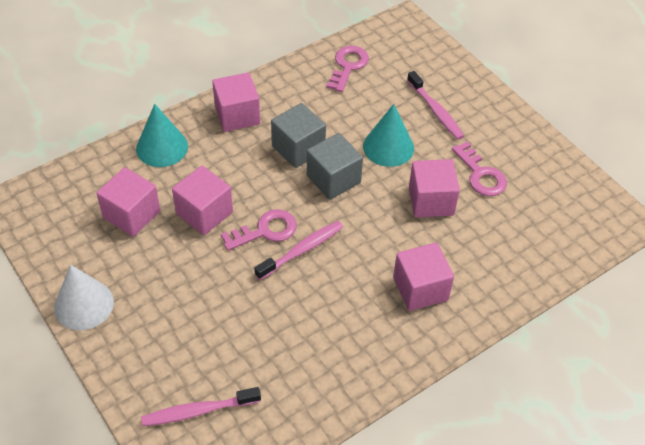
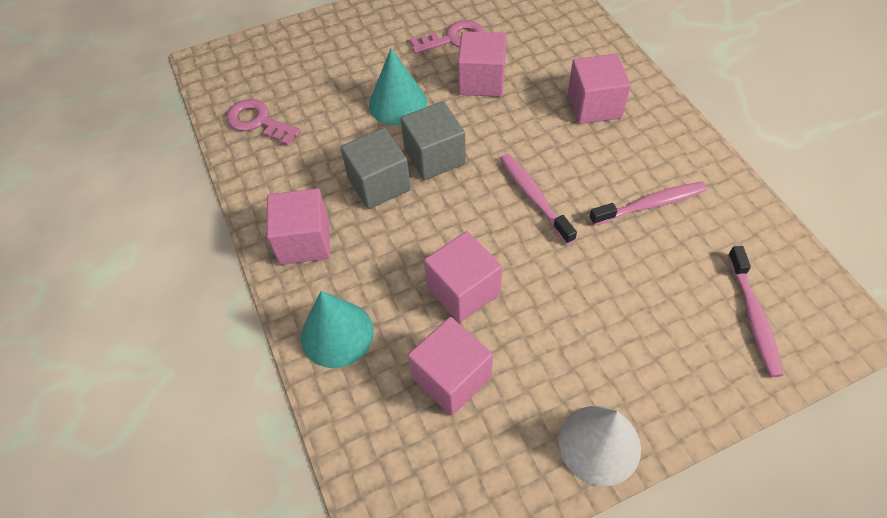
camera: 75 degrees left, 5 degrees up
(265, 230) = (501, 229): pink key -> none
(436, 111) = (356, 58): pink toothbrush -> pink toothbrush (650, 204)

